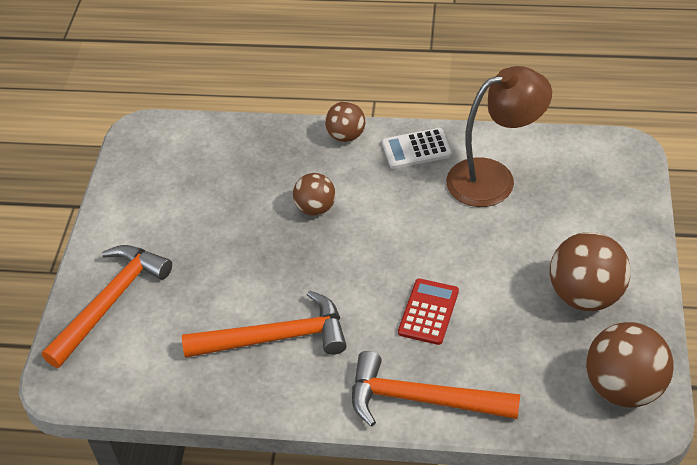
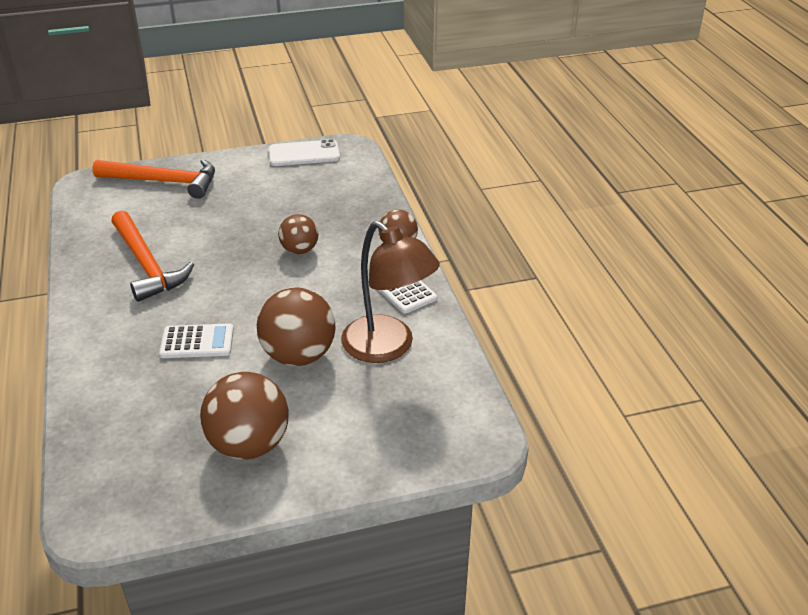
camera: 65 degrees right, 10 degrees down
(132, 169) = (304, 154): none -> white phone
(421, 399) = (95, 360): orange hammer -> none
(428, 312) = (197, 342): red calculator -> white calculator
(623, 387) = (131, 496): brown ball -> brown ball (299, 355)

